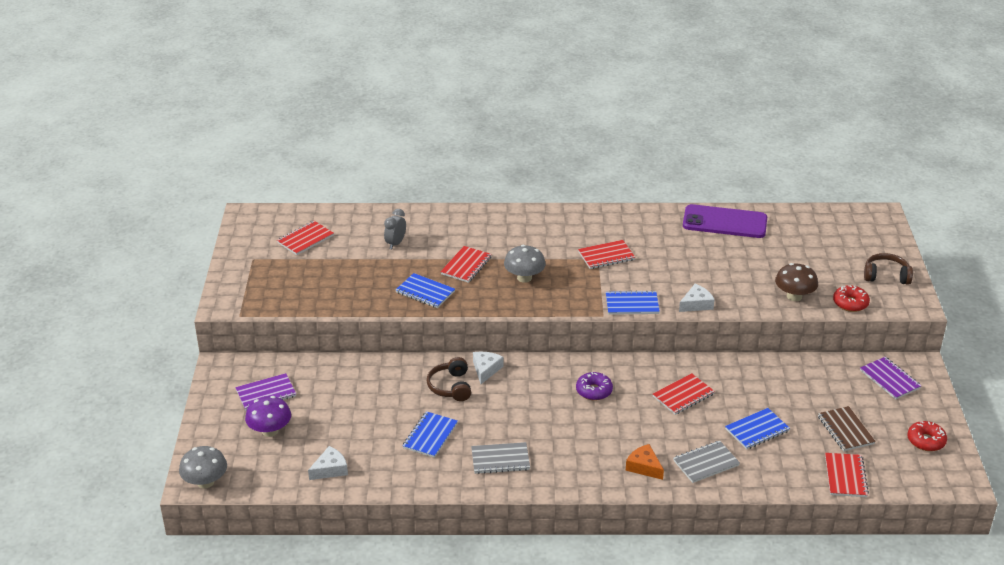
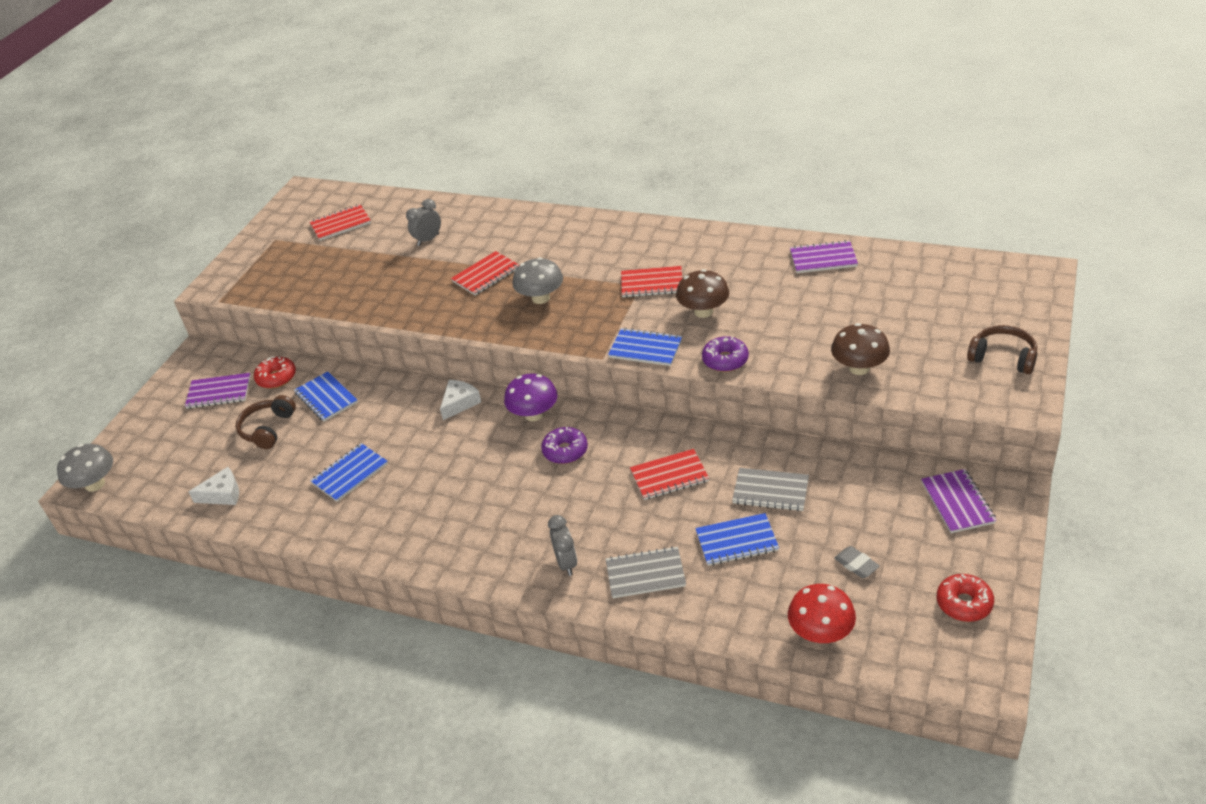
camera: 25 degrees right, 5 degrees up
(270, 431) = (194, 436): purple mushroom -> purple mushroom (534, 414)
(425, 292) = (421, 300): blue notebook -> blue notebook (326, 398)
(450, 387) = (409, 417): brown headphones -> brown headphones (268, 429)
(500, 459) = (406, 519): grey notebook -> grey notebook (770, 491)
(644, 467) = (566, 563): orange cheese -> grey clock
(659, 271) = (703, 311): none -> brown mushroom
(696, 304) = (725, 360): white cheese -> purple donut
(724, 222) = (823, 259): purple phone -> purple notebook
(845, 430) = (856, 564): brown notebook -> grey eraser
(845, 476) = (820, 632): red notebook -> red mushroom
(850, 303) = (931, 389): red donut -> red donut (276, 378)

